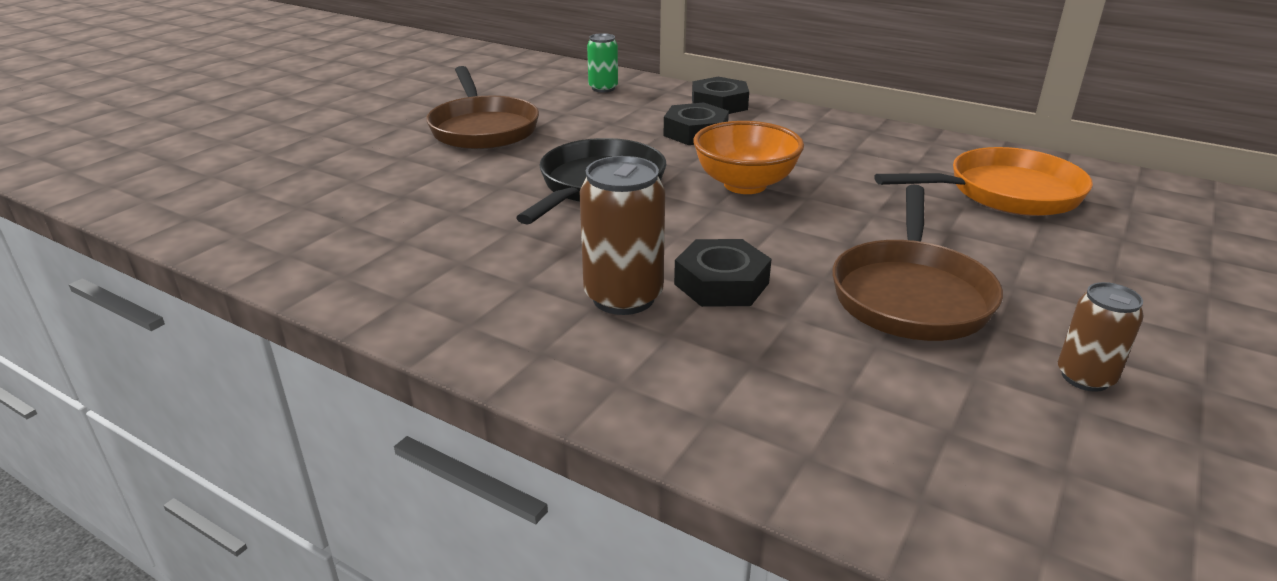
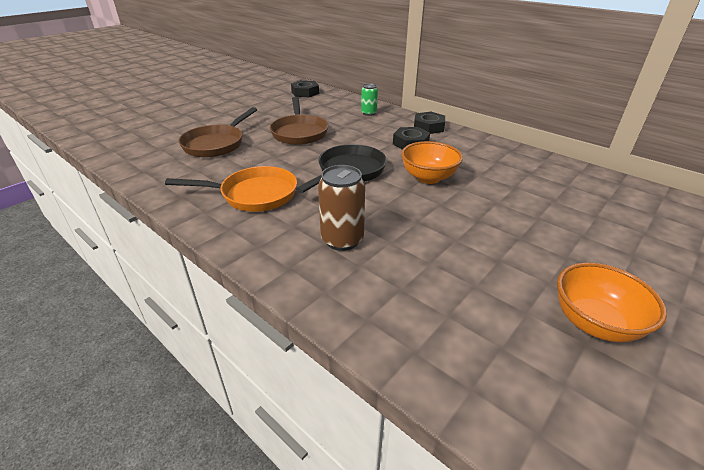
camera: 10 degrees right, 5 degrees up
(721, 283) = (397, 237): black nut -> black nut (305, 92)
(911, 295) = (503, 256): brown pan -> brown pan (216, 144)
(1005, 193) = (579, 196): orange pan -> orange pan (254, 195)
(1085, 377) = (594, 323): brown can -> orange bowl

